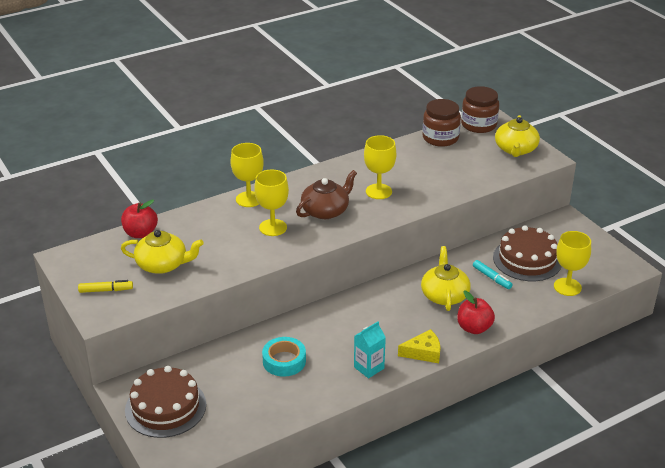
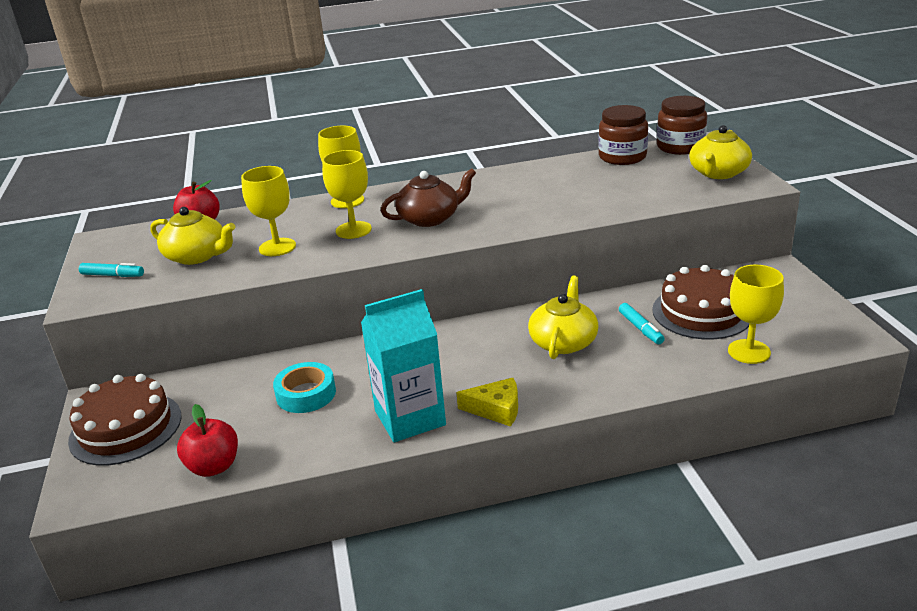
camera: 20 degrees right, 5 degrees down
(106, 290) = (112, 275): yellow marker -> turquoise marker
(369, 368) = (410, 418): turquoise carton -> turquoise carton, size x1.78
(378, 191) = (509, 204): yellow goblet -> yellow goblet (277, 247)
(474, 328) = (585, 387): red apple -> red apple (214, 466)

